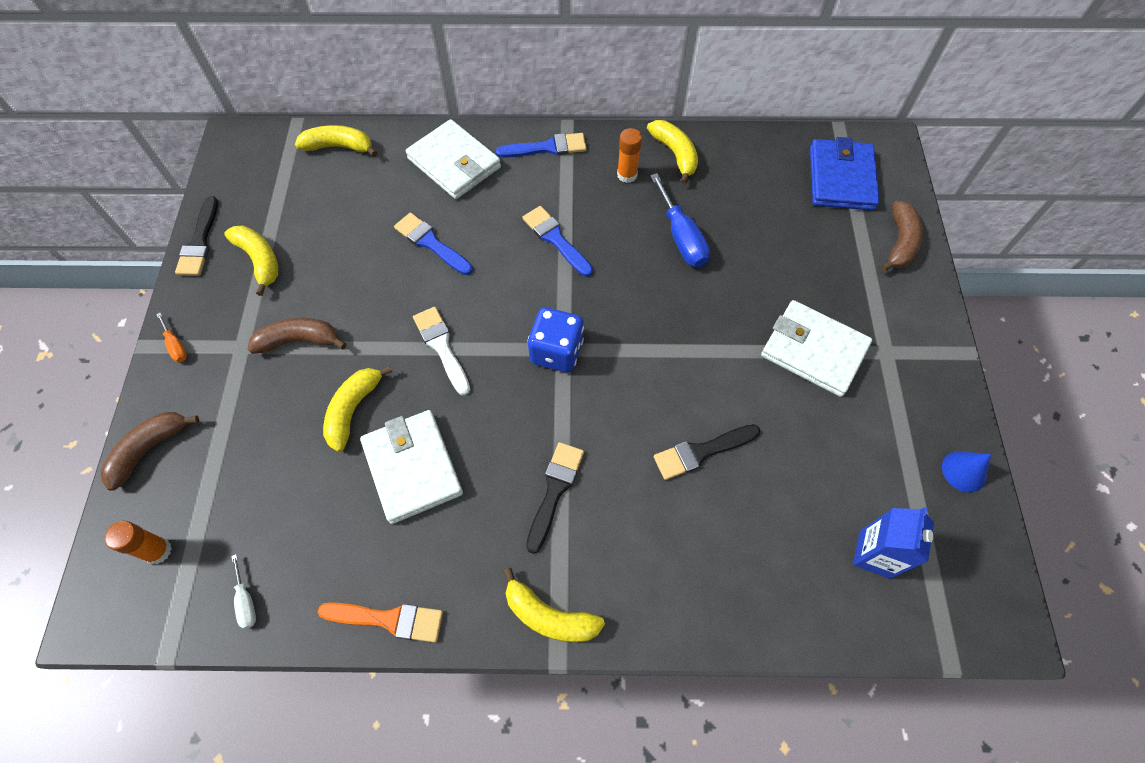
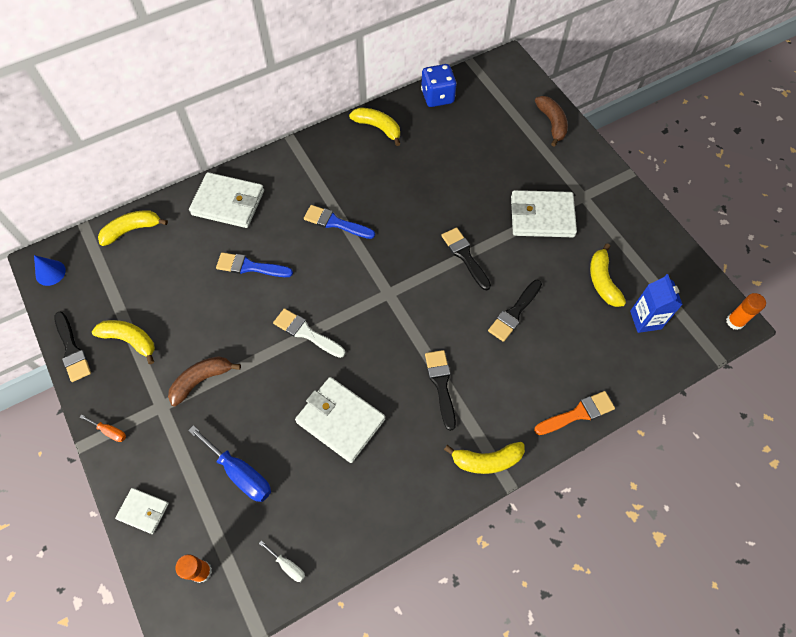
camera: 30 degrees left, 0 degrees up
(149, 449) = (143, 511): brown banana -> white wallet
(353, 410) = (274, 405): yellow banana -> yellow banana (602, 281)
(388, 619) = (390, 521): orange brush -> orange brush (578, 413)
(547, 148) = (288, 162): blue brush -> none
(556, 351) = (385, 297): blue dice -> blue dice (437, 97)
(627, 175) = (355, 156): orange glue stick -> orange glue stick (735, 321)
(681, 237) = (417, 182): blue screwdriver -> blue screwdriver (240, 473)
(683, 351) = (465, 256): none -> black brush
(841, 178) = (493, 97): blue wallet -> none
(964, 471) = (665, 246): blue cone -> blue cone (50, 272)

